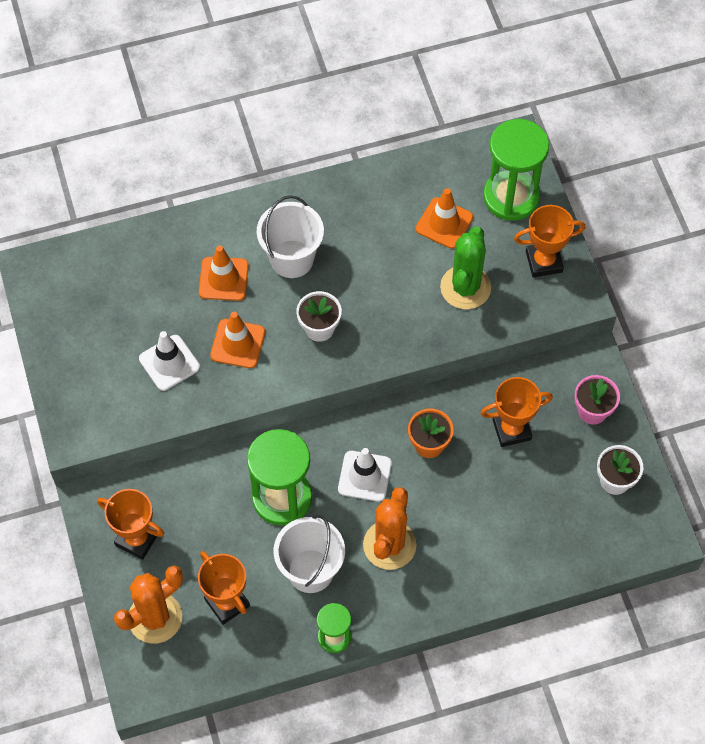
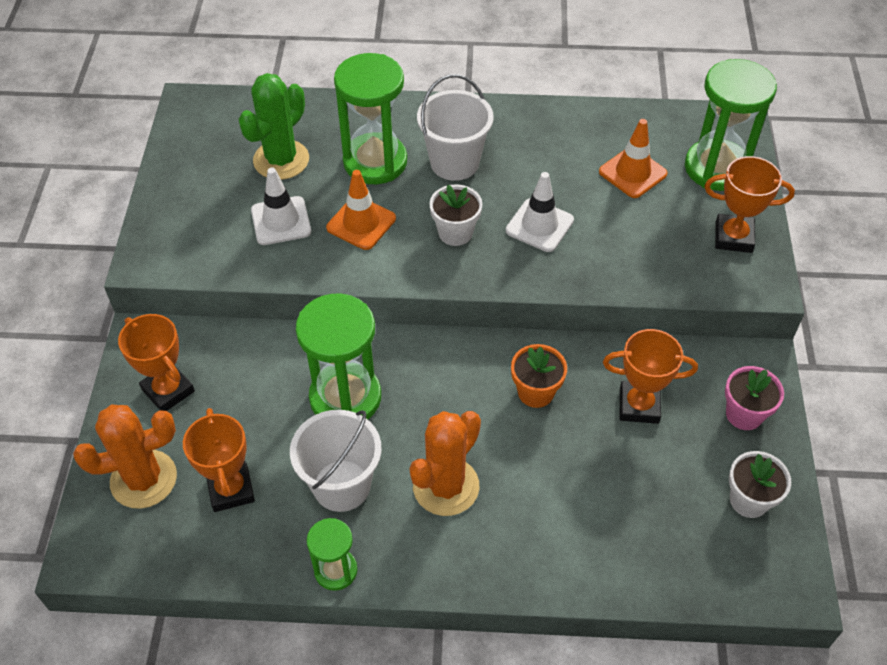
camera: 20 degrees right, 10 degrees down
(223, 279) = (375, 162): orange traffic cone -> green hourglass
(364, 476) = (448, 403): white traffic cone -> white traffic cone (539, 225)
(465, 287) = (634, 238): green cactus -> green cactus (281, 160)

